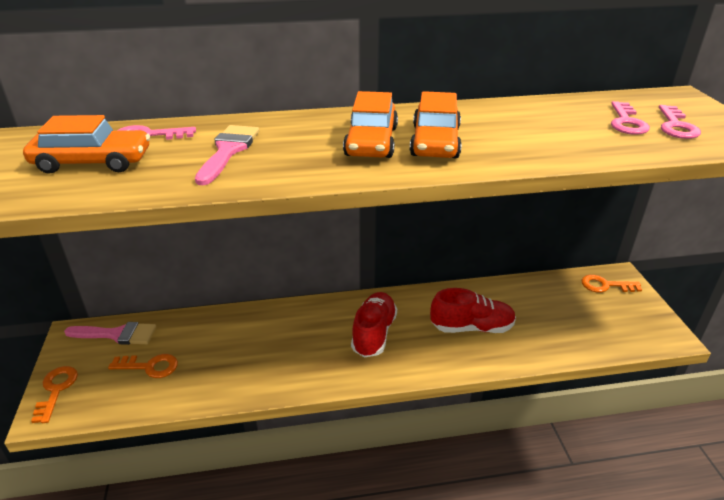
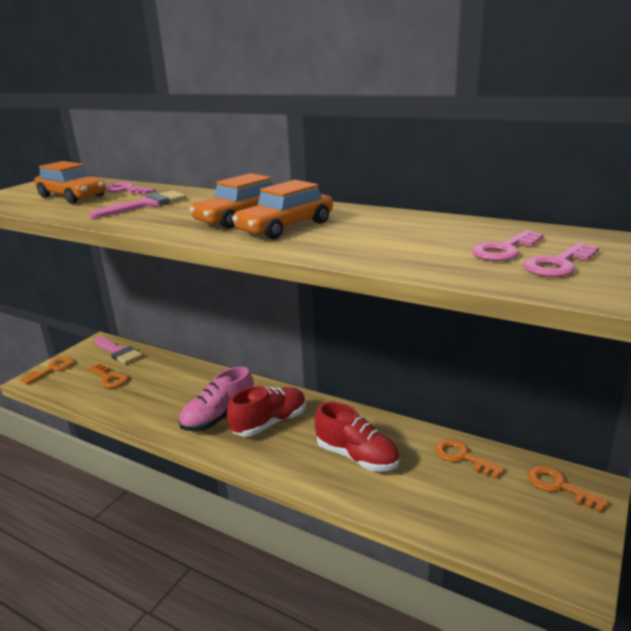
camera: 40 degrees right, 10 degrees down
(324, 351) = (219, 418): none -> pink shoe
(535, 292) = (463, 457): none -> orange key

